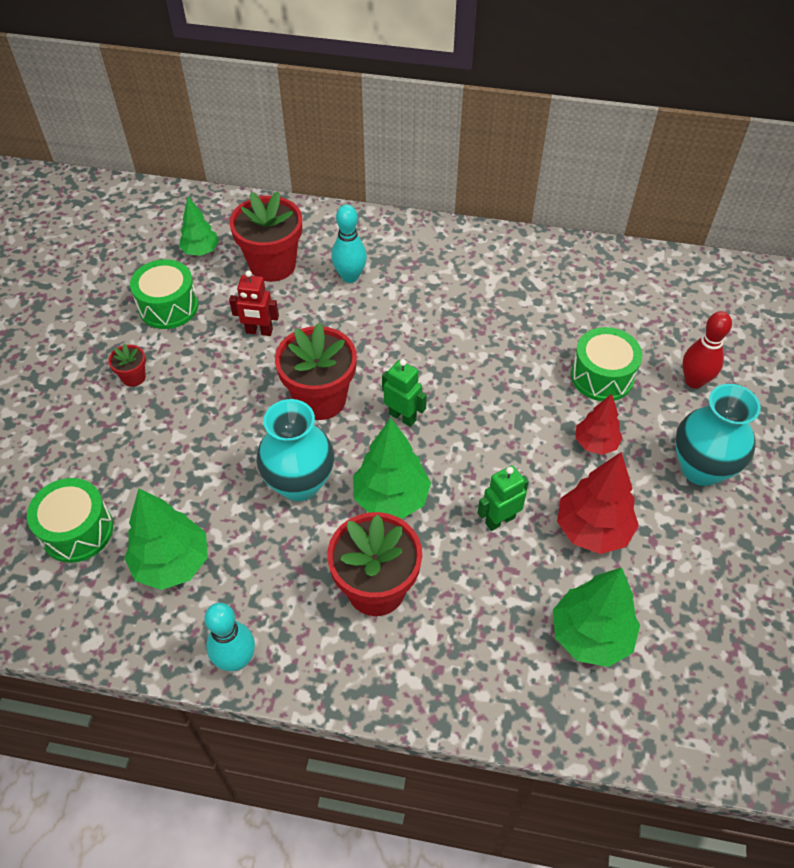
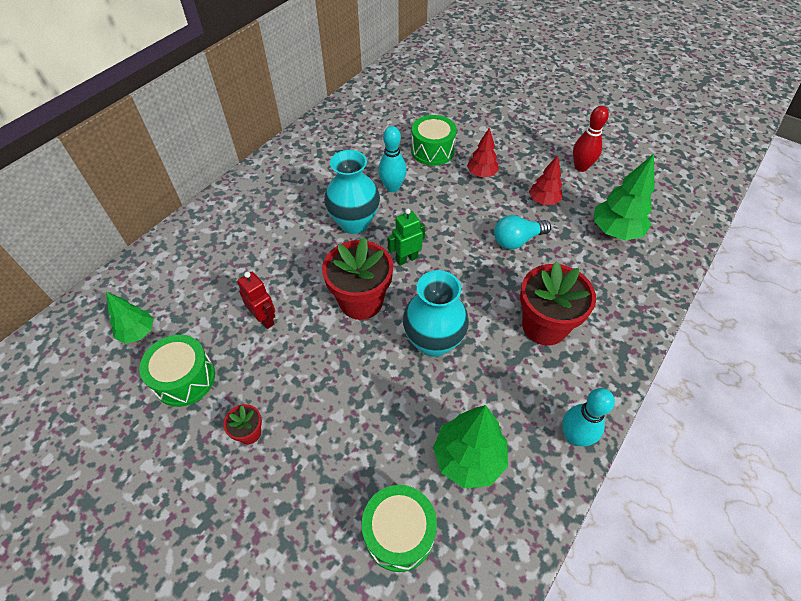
camera: 65 degrees left, 0 degrees up
(259, 331) = (265, 319): red robot -> red robot turned 75 degrees counterclockwise
(272, 265) = (199, 286): red flower pot -> none
(350, 276) = (252, 241): turquoise bowling pin -> turquoise bowling pin (392, 187)
(391, 498) = (473, 290): green tree -> none
(499, 520) = (517, 240): green robot -> turquoise light bulb
(592, 530) = (543, 201): red tree -> red tree, size x0.62
(694, 381) = (459, 116): red bowling pin -> red bowling pin (581, 167)
(701, 468) = (521, 140): turquoise vase -> turquoise vase (354, 223)

